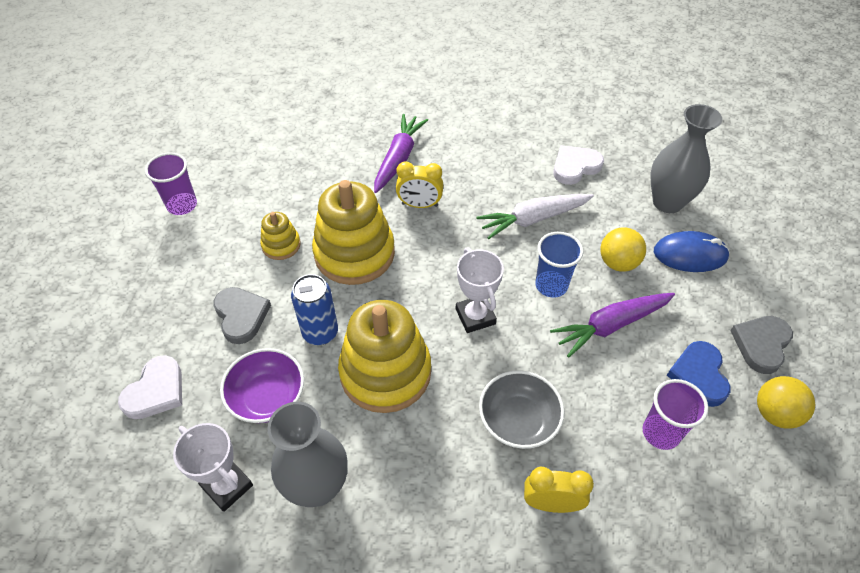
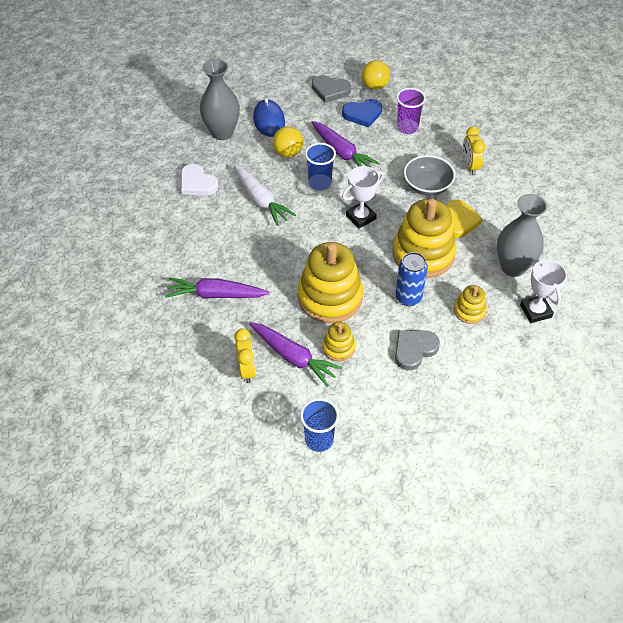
camera: 105 degrees left, 0 degrees up
(156, 391) = (495, 378): white heart -> none
(182, 205) = (319, 440): purple cup -> blue cup
(227, 486) = (535, 311): white trophy -> white trophy turned 45 degrees counterclockwise
(267, 397) = (469, 311): purple bowl -> yellow stacking toy
(288, 205) = (293, 357): none -> purple carrot
(419, 205) = (266, 269): yellow clock -> yellow clock (246, 370)
(432, 442) = (459, 221): none -> yellow heart

